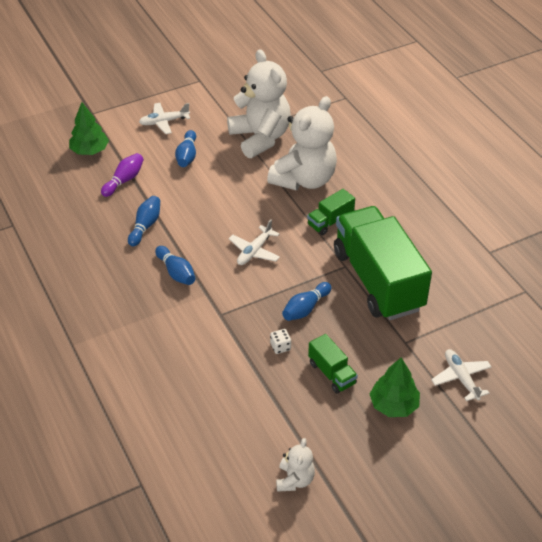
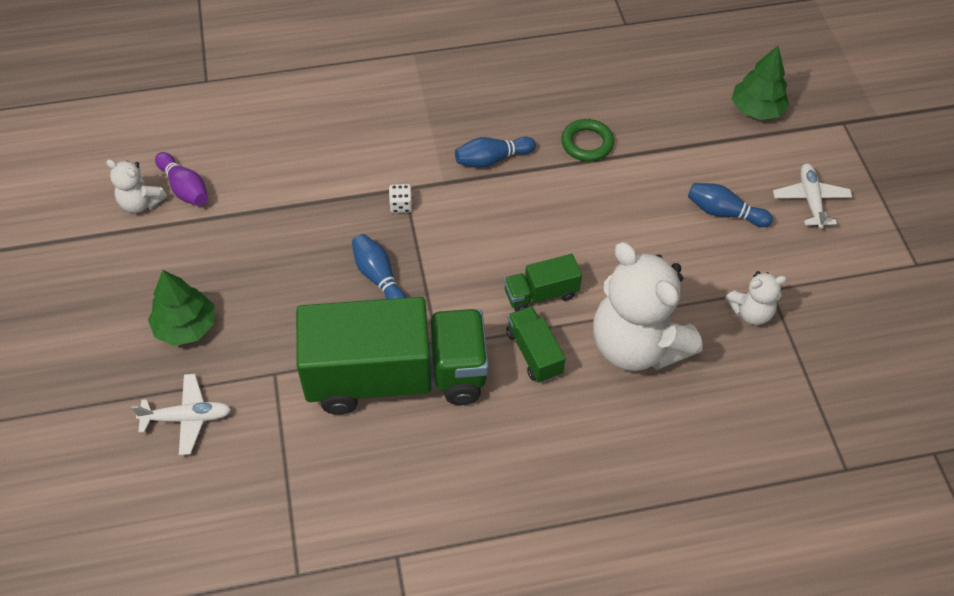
camera: 105 degrees right, 10 degrees up
(124, 180) = (684, 136): purple bowling pin -> purple bowling pin (185, 188)
(145, 226) = (587, 143): blue bowling pin -> green ring
(254, 251) = (502, 247): white plane -> none
(260, 138) = (750, 312): white teddy bear -> white teddy bear, size x0.47
(280, 347) = (328, 235): white dice -> white dice (401, 205)
(332, 373) = (263, 276): green truck -> green truck (541, 294)

